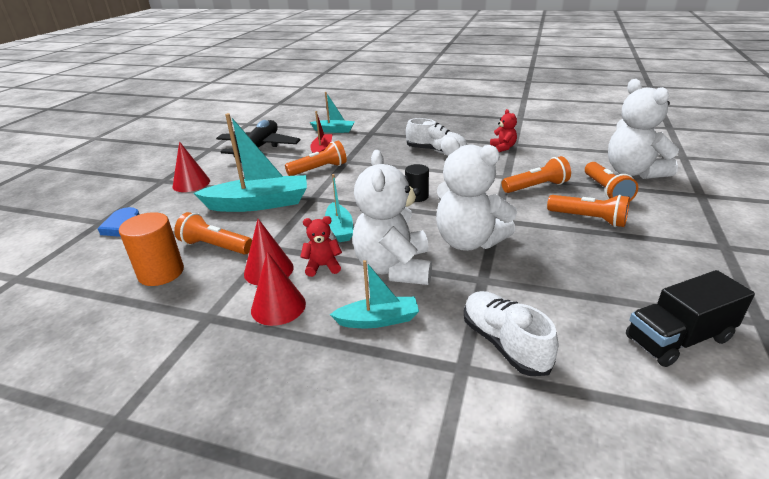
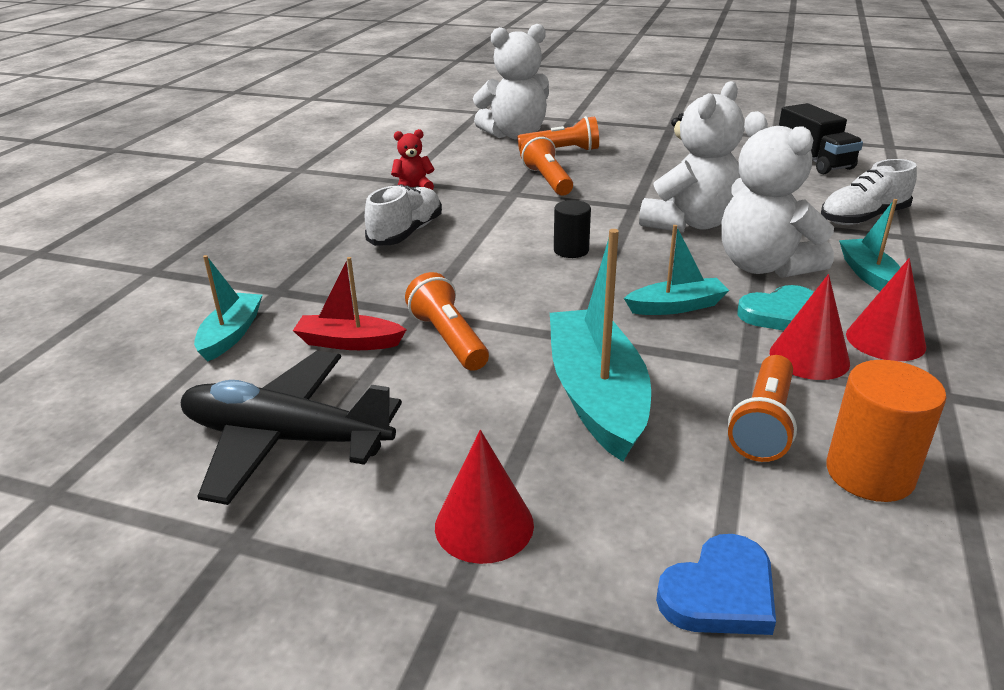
camera: 90 degrees left, 0 degrees up
(323, 266) = (780, 314): red teddy bear -> turquoise heart
(394, 268) = (764, 266): white teddy bear -> white teddy bear turned 60 degrees clockwise
(589, 219) = (627, 165): orange flashlight -> none

